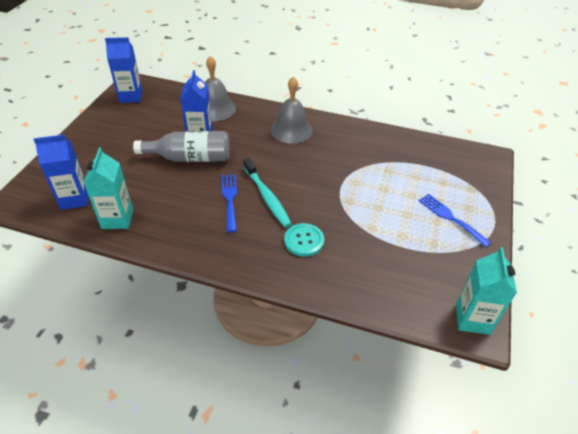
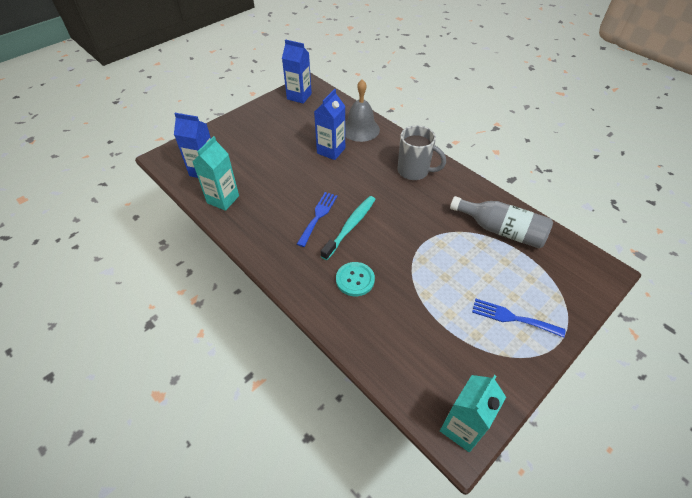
camera: 30 degrees right, 5 degrees up
(190, 158) = (310, 167): grey bottle -> grey bottle (501, 230)
(267, 197) = (350, 226): turquoise toothbrush -> turquoise toothbrush turned 150 degrees counterclockwise
(291, 130) = (414, 171): grey bell -> grey mug
(450, 218) = (512, 318): blue fork -> blue fork turned 60 degrees counterclockwise

